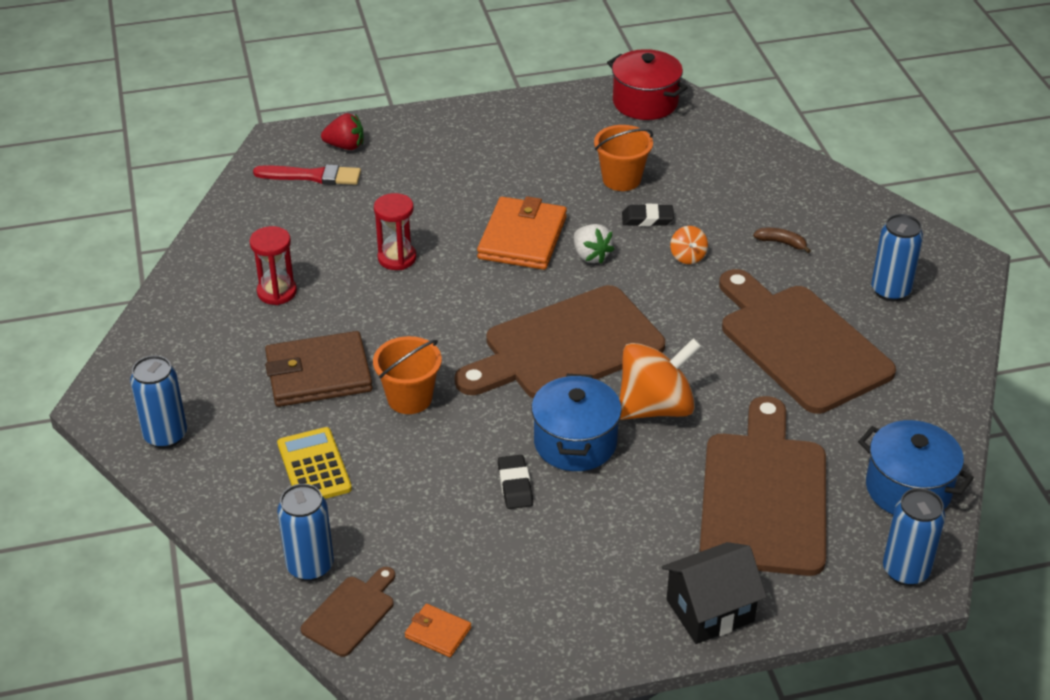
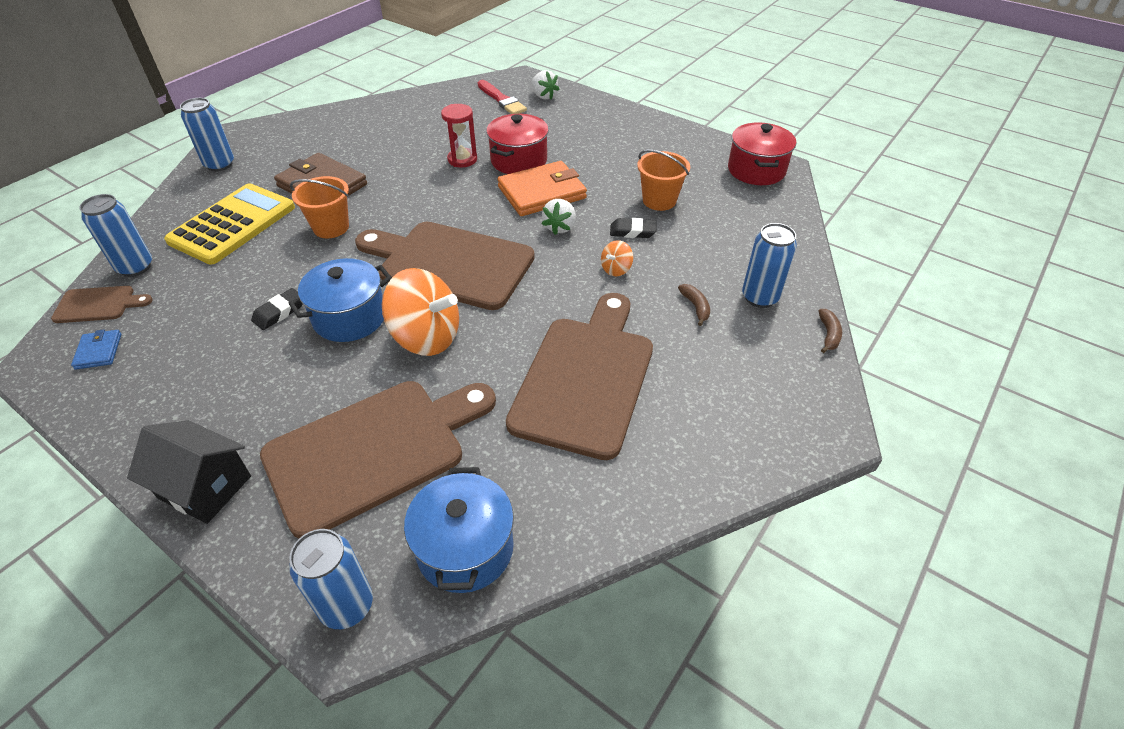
camera: 50 degrees right, 5 degrees up
(277, 292) = (383, 138): red hourglass -> none
(314, 466) = (233, 224): yellow calculator -> yellow calculator, size x1.63
(345, 146) = (543, 96): red strawberry -> white strawberry
(438, 632) = (99, 351): orange wallet -> blue wallet
(448, 224) = (519, 160): none -> red pot
(647, 219) = (632, 231): black eraser -> black eraser turned 45 degrees counterclockwise
(881, 200) = (828, 335): none -> brown banana
(890, 291) = (720, 399): blue can -> blue can (759, 297)

